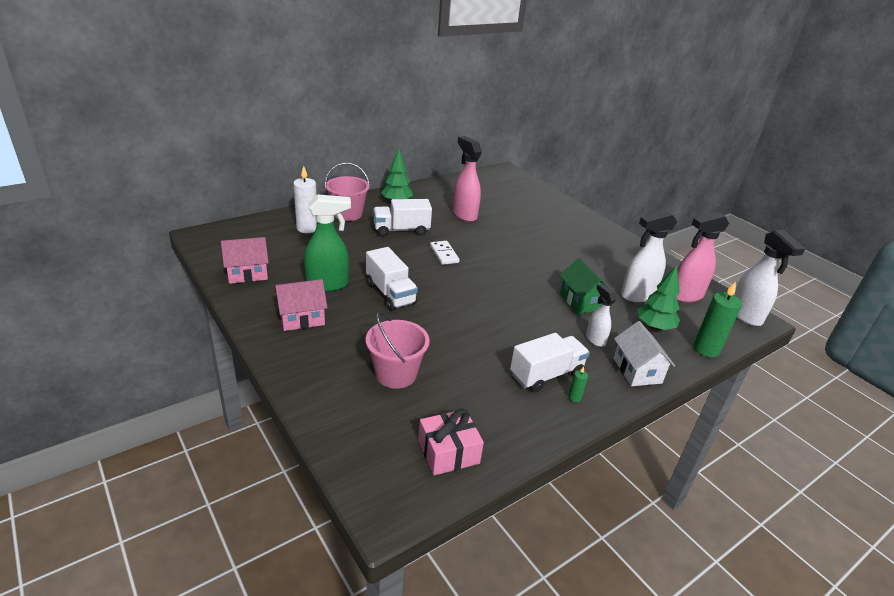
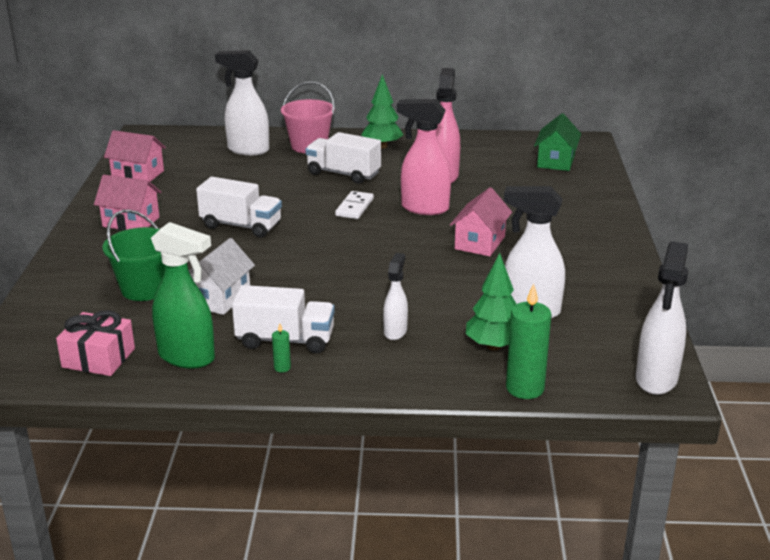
camera: 40 degrees right, 5 degrees down
(307, 228) = (247, 150): white candle -> white spray bottle
(328, 285) = (194, 202): green spray bottle -> green spray bottle (187, 357)
(390, 293) = (241, 226): white truck -> white truck turned 75 degrees counterclockwise
(396, 374) = (144, 289): pink bucket -> green bucket
(549, 257) = (480, 243): none -> pink house
(581, 301) = (442, 294): green house -> green house (556, 161)
(637, 370) = (394, 373): white house -> white house (219, 298)
(685, 296) = (602, 332): pink spray bottle -> pink spray bottle (424, 208)

